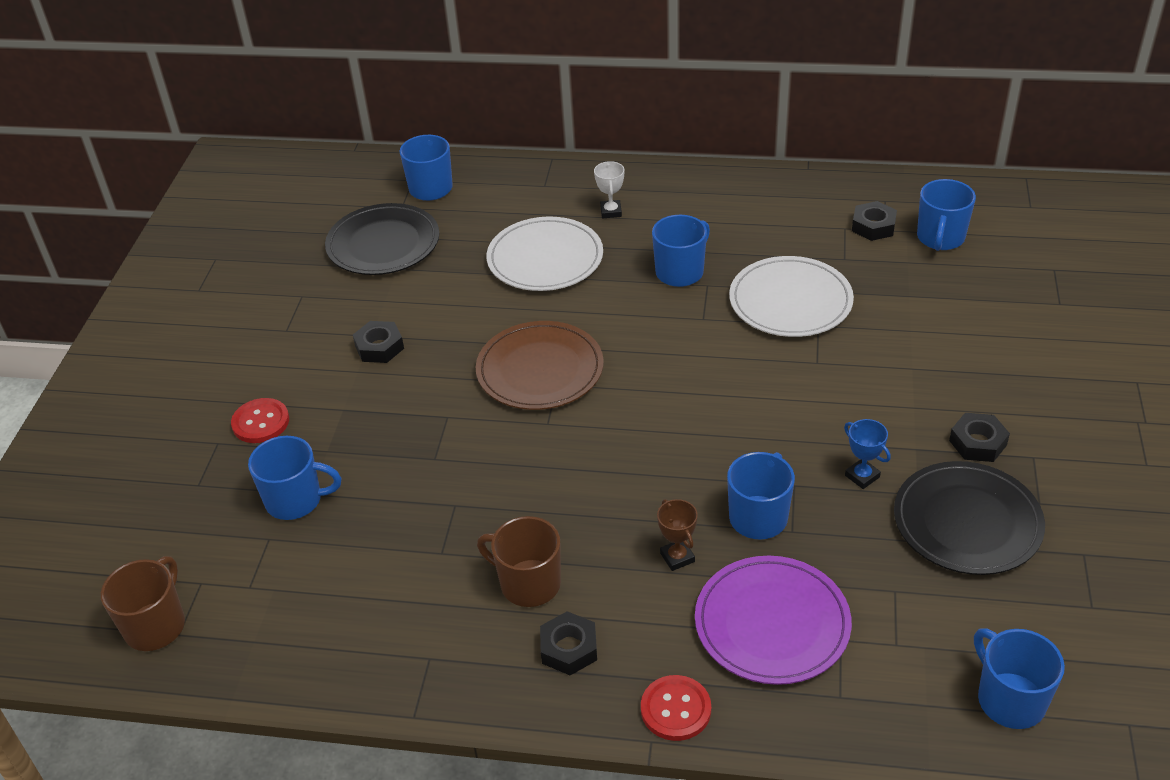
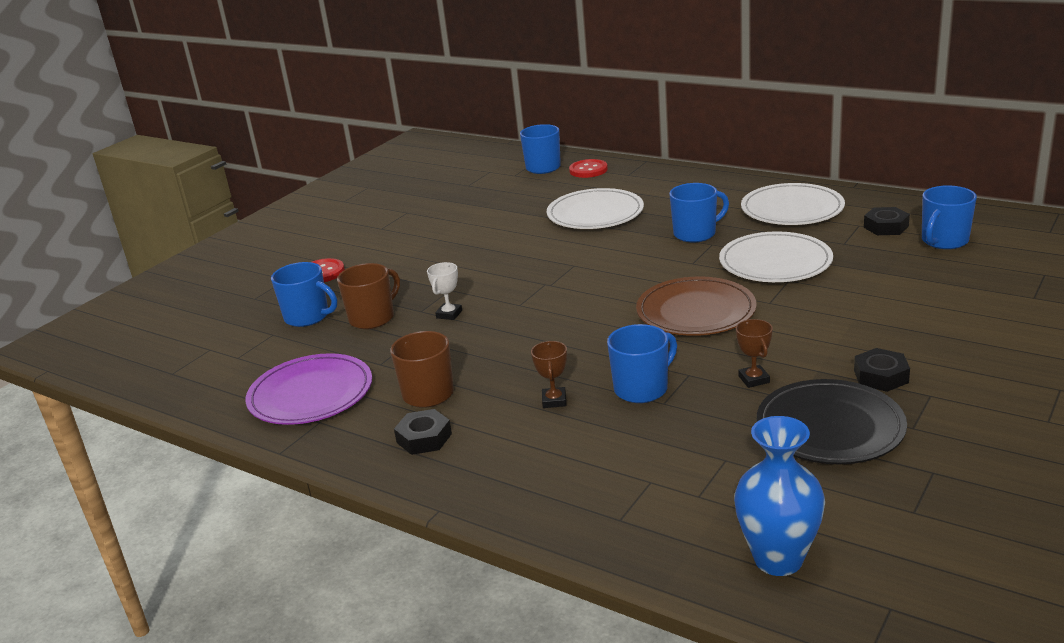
camera: 25 degrees right, 15 degrees down
(156, 625) = (163, 366): brown mug -> brown mug (373, 318)
(379, 347) = (435, 245): black nut -> none
(383, 244) = (485, 192): black plate -> none
(540, 370) = (539, 274): brown plate -> brown plate (696, 311)
(611, 212) = (667, 194): white trophy -> white trophy (449, 314)
(675, 709) = (474, 494): red button -> red button (588, 170)
(763, 215) = (792, 209): none -> white plate
(772, 623) = (599, 458): purple plate -> purple plate (311, 394)
(862, 476) = (754, 379): blue trophy -> brown trophy
(1009, 699) = (778, 559): blue mug -> blue vase

